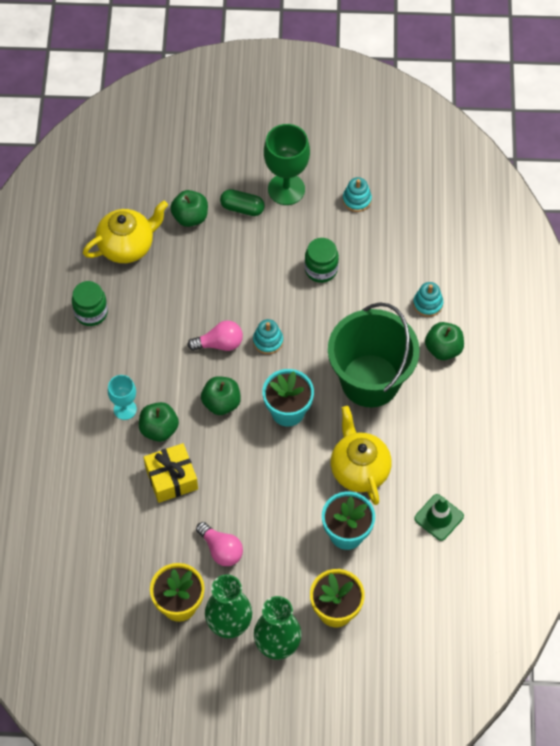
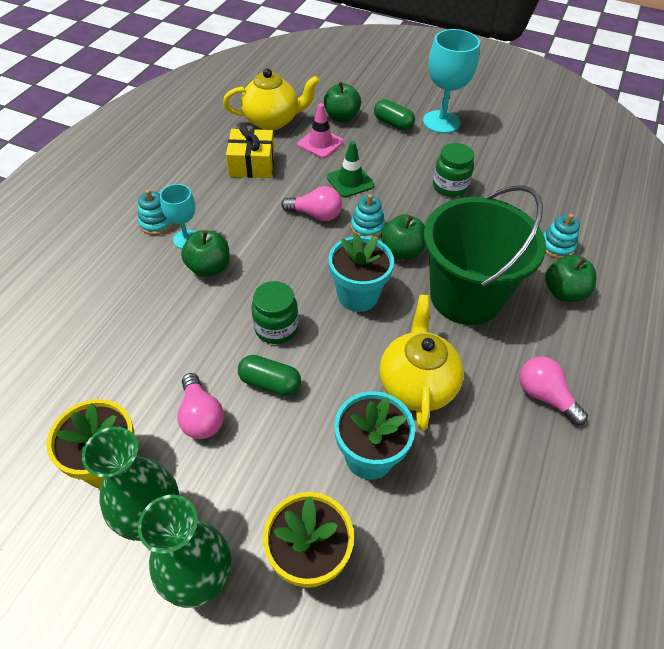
camera: 20 degrees right, 10 degrees down
(91, 312) = (207, 156): green jar -> green jar (276, 328)
(171, 478) = (192, 318): yellow gift -> yellow gift (252, 164)
(186, 259) = (320, 143): none -> pink traffic cone
(221, 403) = (289, 265): green apple -> green apple (402, 251)
(256, 507) = (270, 383): none -> green capsule
(286, 189) = (441, 122): green goblet -> turquoise goblet
(357, 200) = (507, 146): turquoise stacking toy -> turquoise stacking toy (156, 223)
(439, 517) = (504, 482): green traffic cone -> green traffic cone (350, 181)
(450, 445) = (544, 396): none -> pink light bulb

